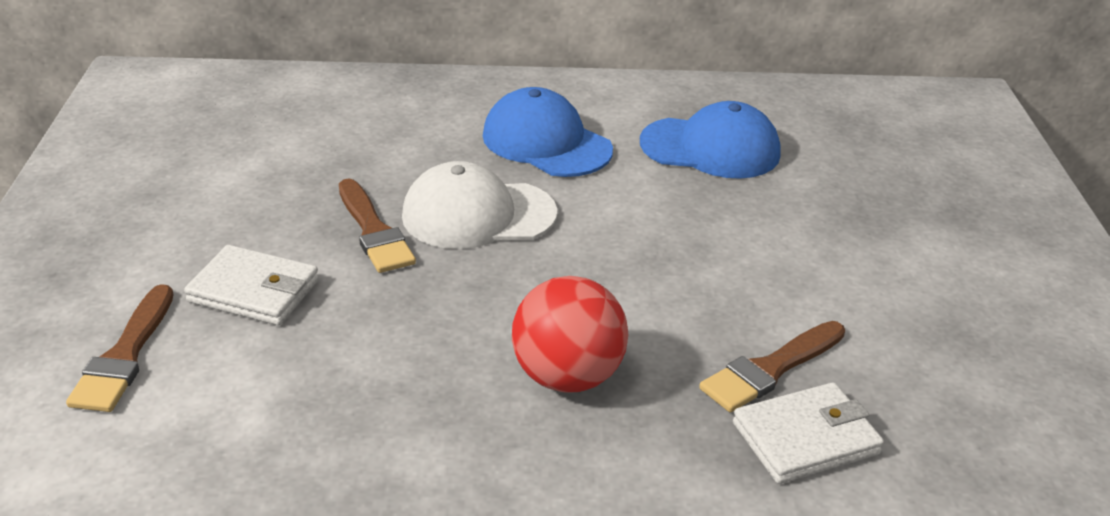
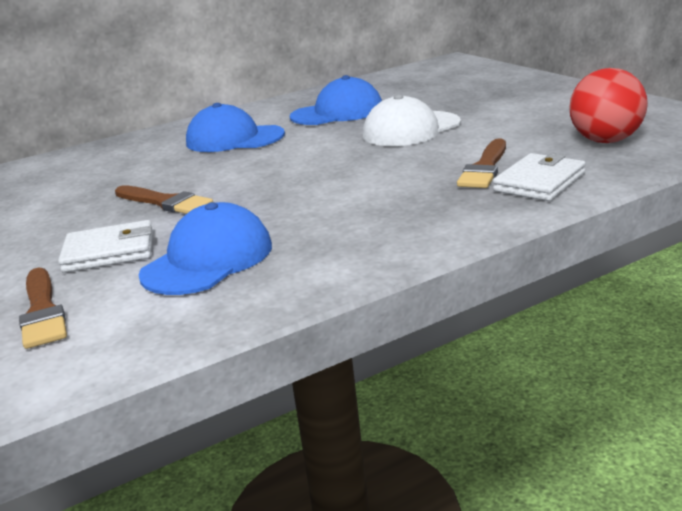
camera: 25 degrees left, 10 degrees down
(328, 363) = (208, 260): none -> blue cap
(478, 215) = (228, 175): white cap -> white cap (411, 129)
(567, 377) = (374, 210): red ball -> red ball (605, 141)

